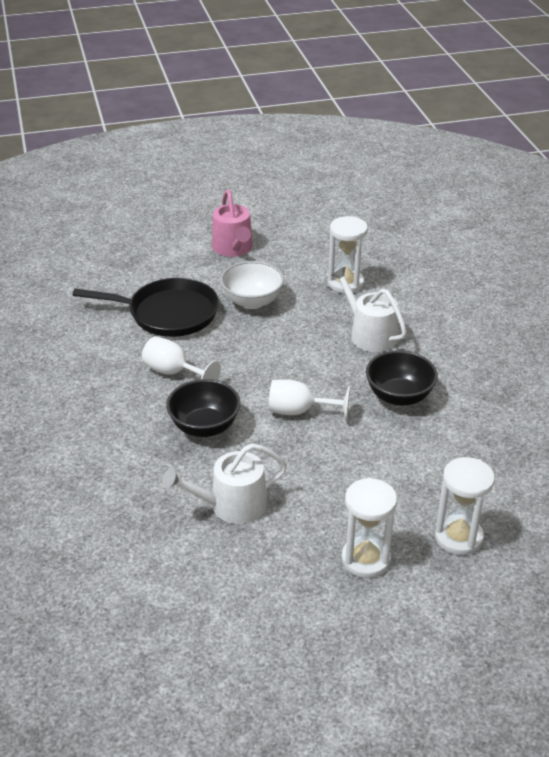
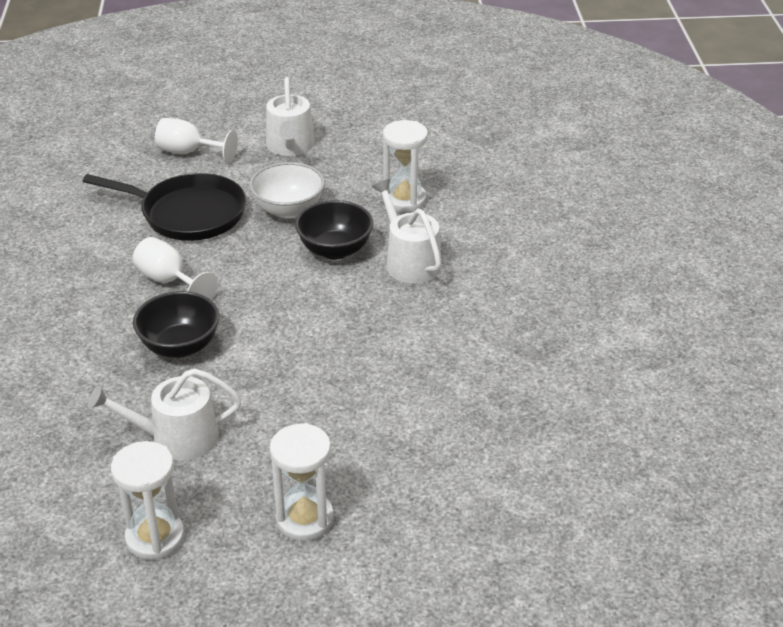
camera: 10 degrees right, 0 degrees up
(233, 248) = (290, 146): pink watering can -> white watering can
(299, 411) = (293, 341): white goblet -> white goblet (189, 152)
(399, 396) = (416, 337): black bowl -> black bowl (335, 250)
(458, 537) = (422, 508): white hourglass -> white hourglass (155, 537)

